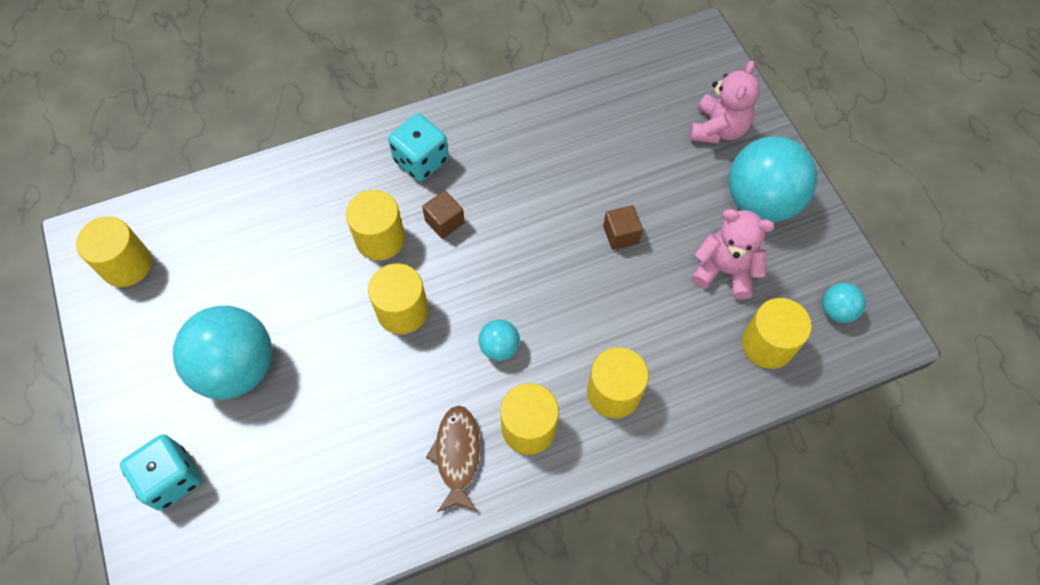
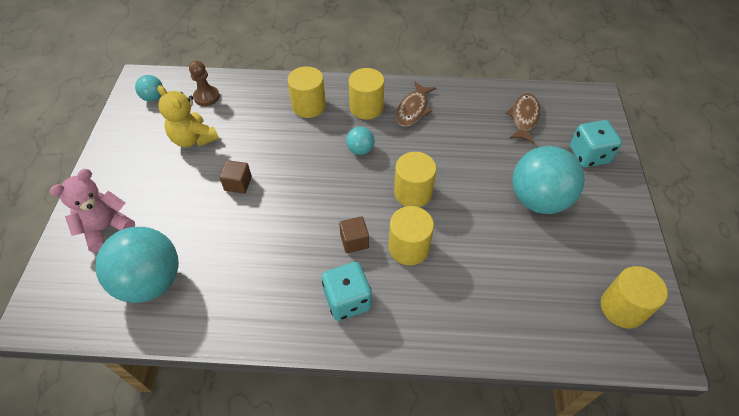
camera: 155 degrees left, 10 degrees down
(280, 515) = (524, 118): none -> brown fish
(725, 270) = (193, 139): pink teddy bear -> yellow teddy bear
(761, 201) = (131, 168): turquoise ball -> turquoise ball (151, 281)
(767, 344) = (206, 97): yellow cylinder -> brown pawn

